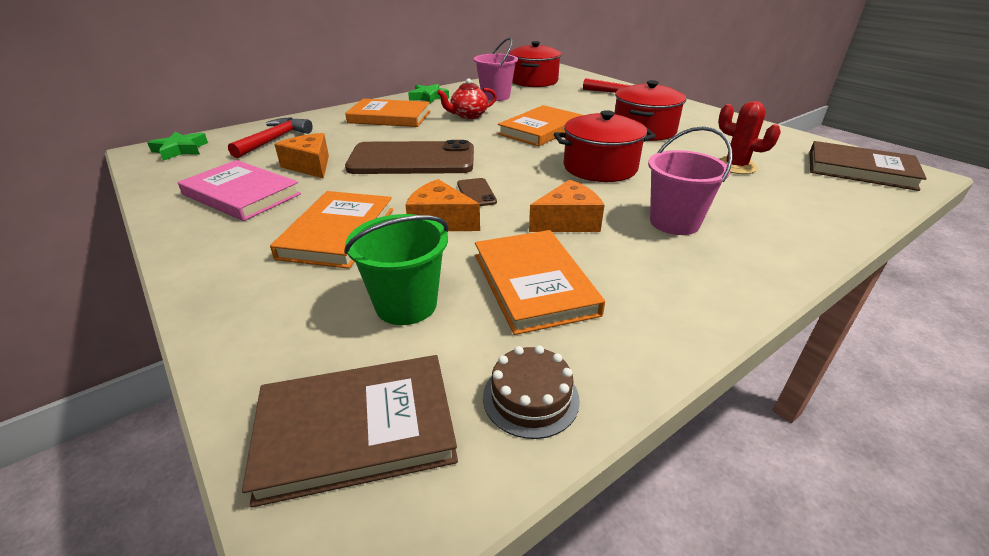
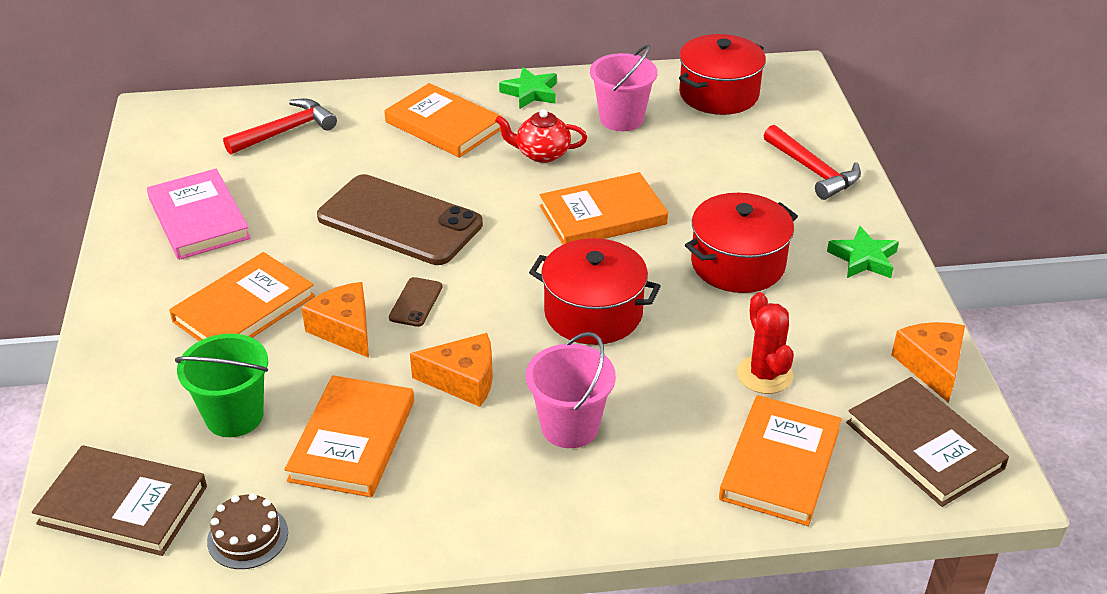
camera: 30 degrees right, 5 degrees up
(180, 150) = (186, 119): green star -> green star (863, 259)
(310, 166) = (289, 194): orange cheese -> orange cheese (931, 366)
(816, 200) = (780, 464): none -> orange book

